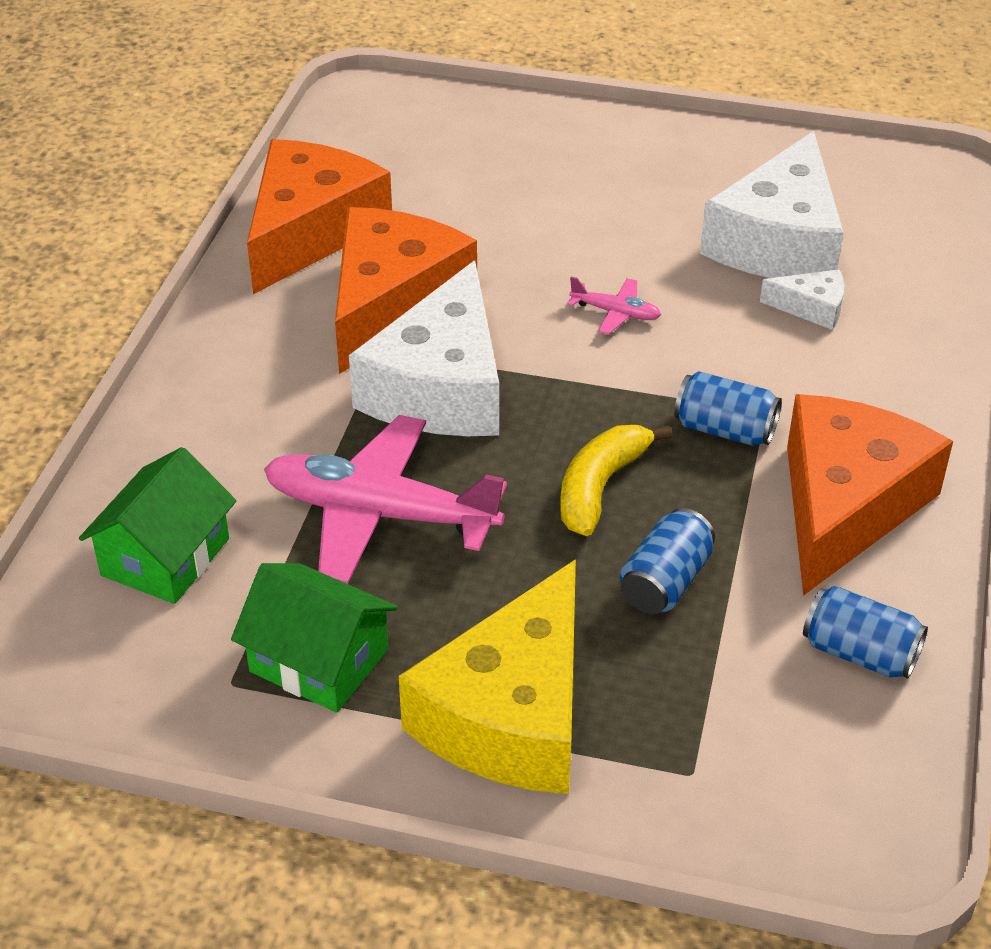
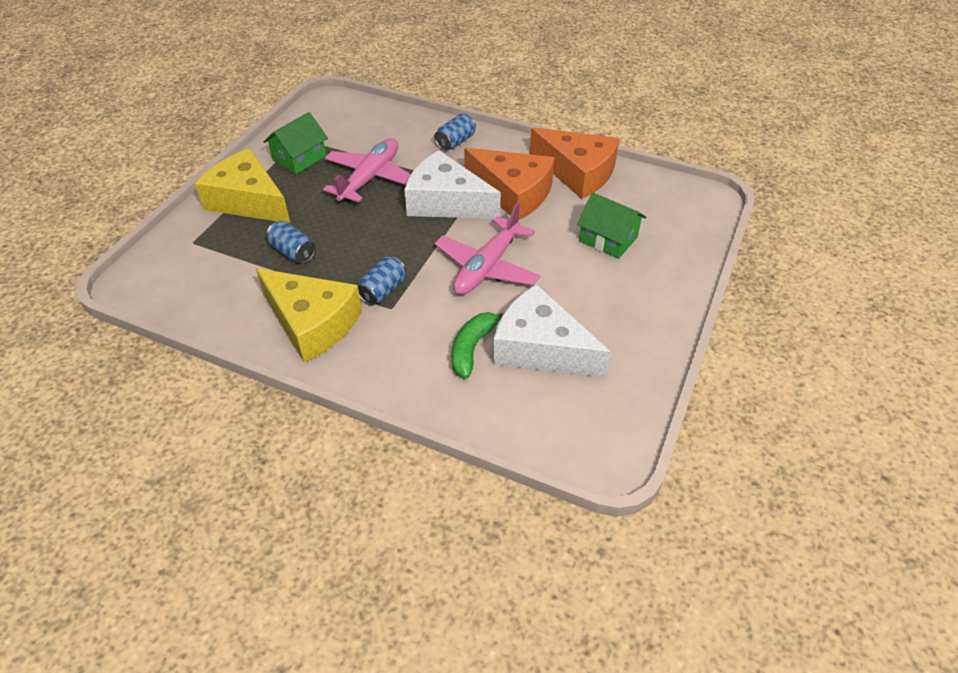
camera: 100 degrees right, 5 degrees up
(165, 557) = (369, 127): green house -> green house (608, 239)
(600, 487) = (360, 242): yellow banana -> none
(615, 313) = (487, 267): pink plane -> pink plane, size x2.30
(811, 308) = (472, 348): white cheese -> green banana
(845, 505) = (312, 323): orange cheese -> yellow cheese
(859, 653) = (221, 305): blue can -> blue can (455, 142)

